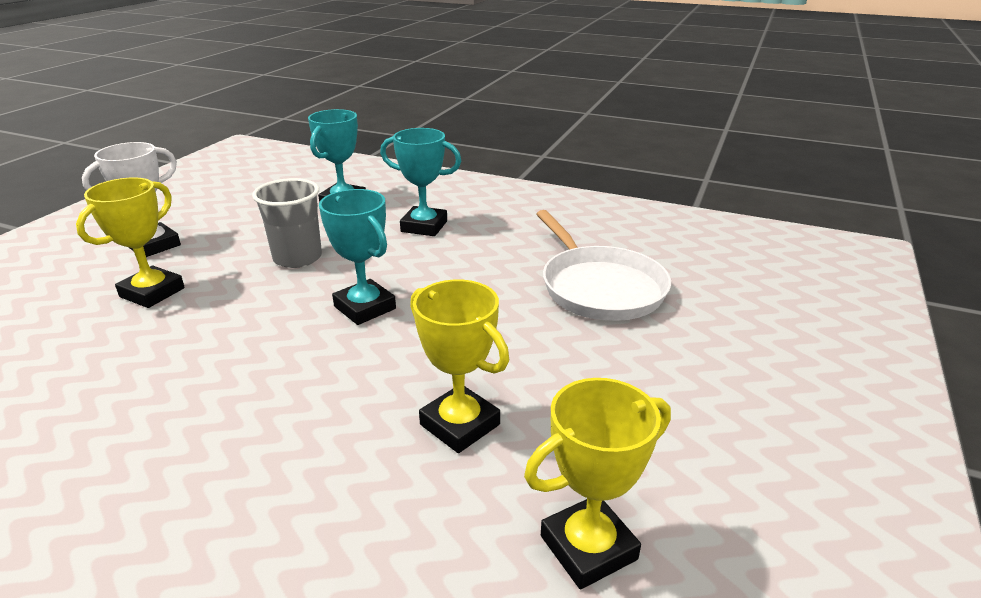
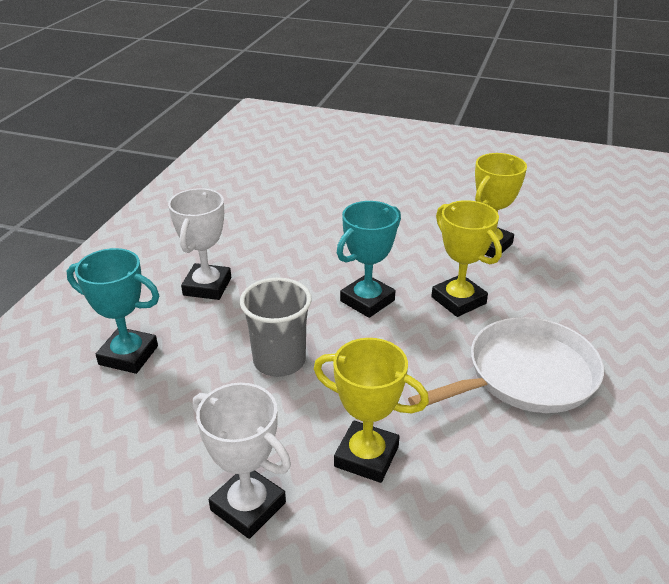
camera: 95 degrees left, 5 degrees up
(424, 226) = (207, 286): turquoise trophy -> white trophy
(588, 547) = (552, 207): yellow trophy -> yellow trophy (458, 300)
(600, 287) = (319, 198): white pan -> white pan (526, 375)

